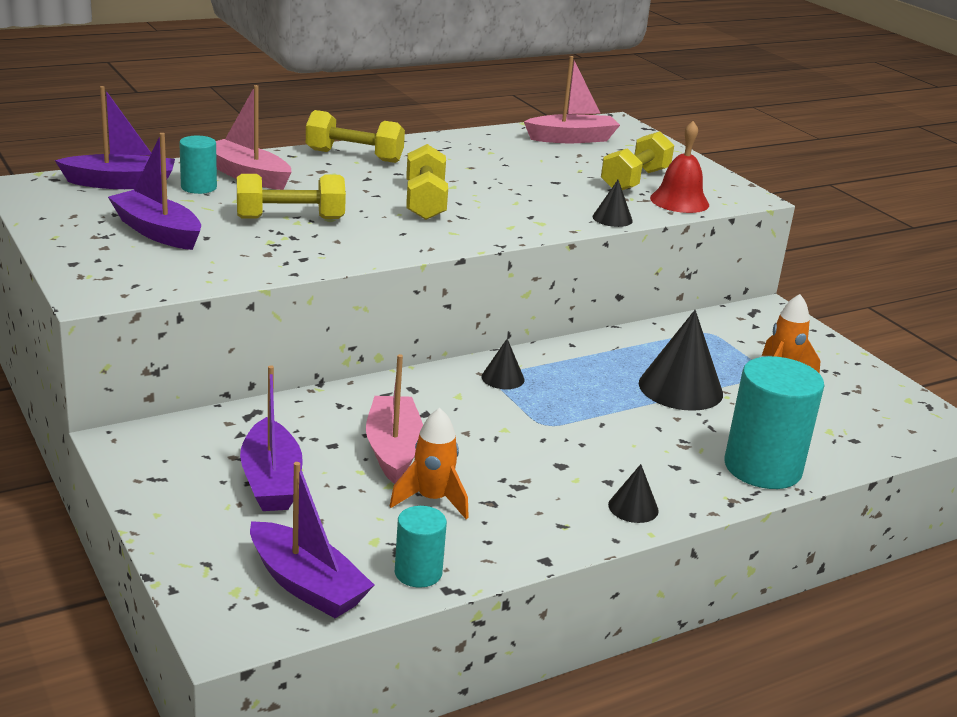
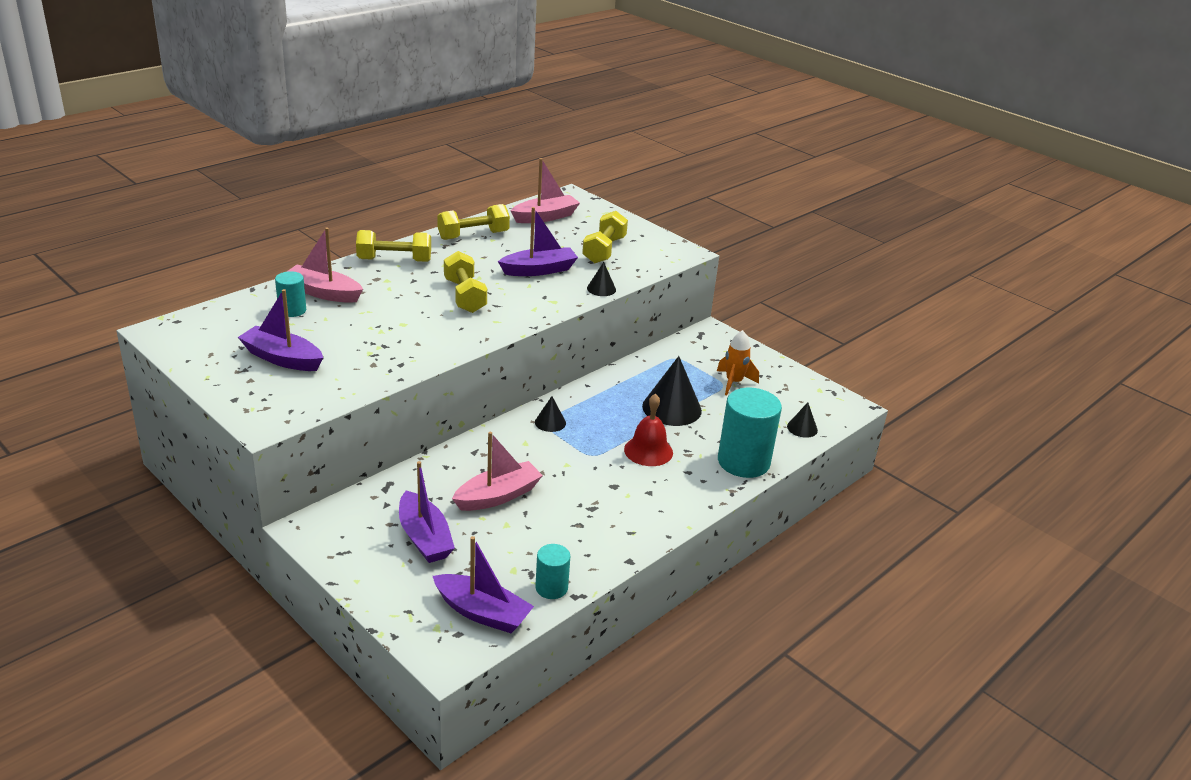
camera: 15 degrees left, 5 degrees up
(121, 183) = (231, 317): purple boat -> purple boat (539, 270)
(290, 218) = (374, 328): yellow dumbbell -> yellow dumbbell (473, 235)
(393, 450) = (498, 496): pink boat -> pink boat turned 75 degrees clockwise
(432, 500) = (539, 530): orange rocket -> none
(633, 507) = (671, 509): black cone -> black cone (802, 428)
(679, 201) = (641, 264): red bell -> red bell (648, 451)

